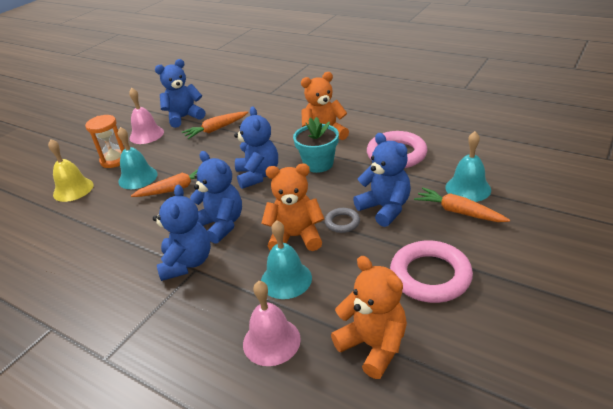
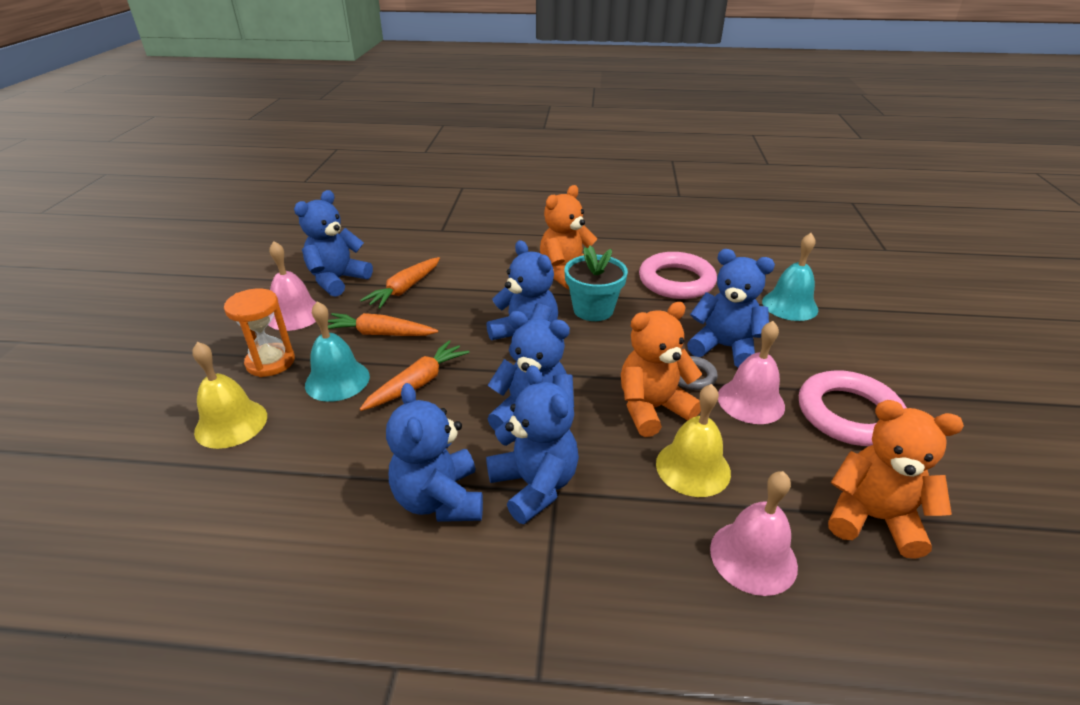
camera: 30 degrees left, 0 degrees up
(134, 256) = (439, 499): none -> blue teddy bear
(286, 279) = (693, 468): turquoise bell -> yellow bell
(366, 248) = (750, 401): none -> pink bell
(458, 212) = (806, 333): orange carrot -> orange carrot (380, 334)

